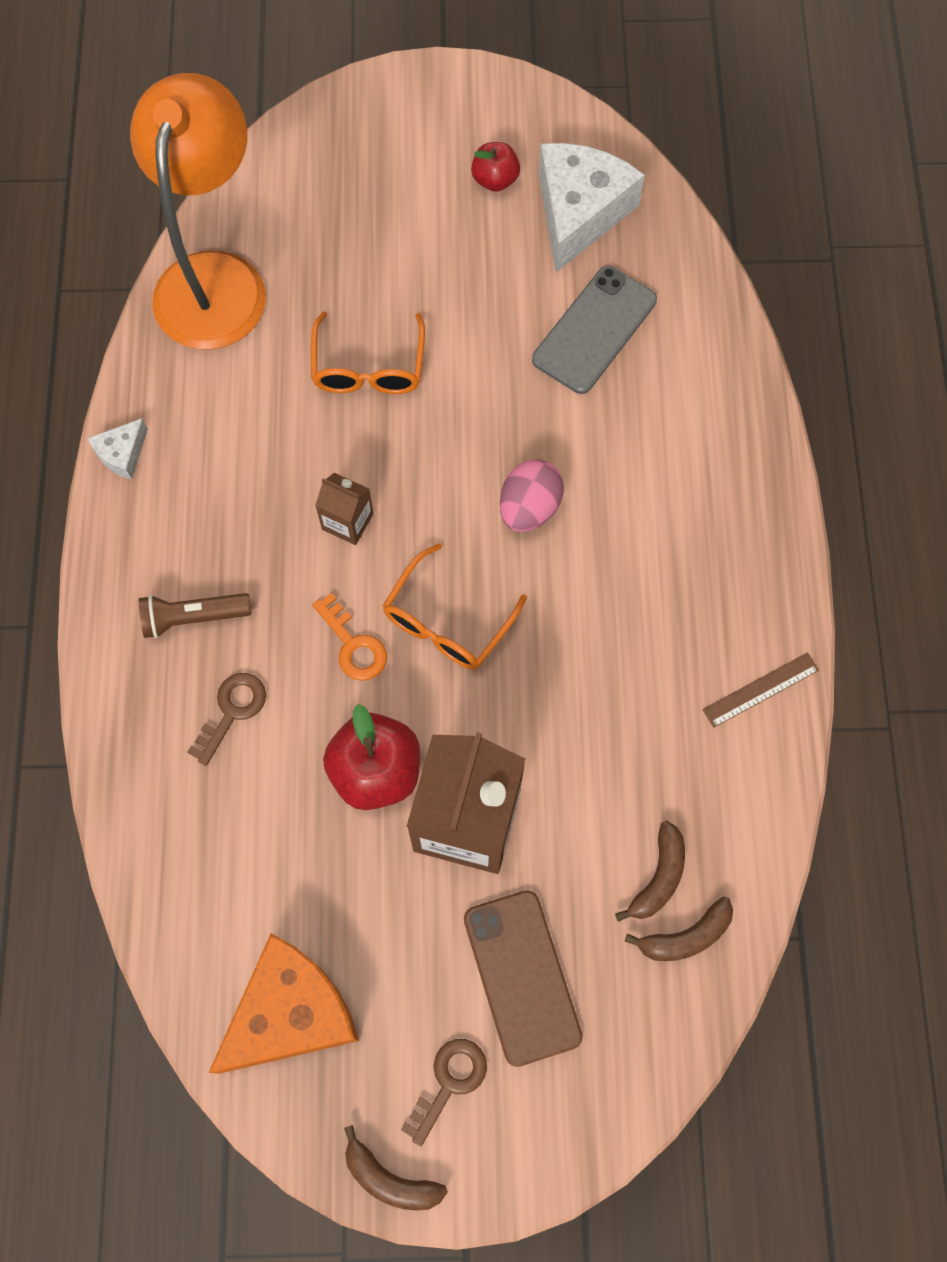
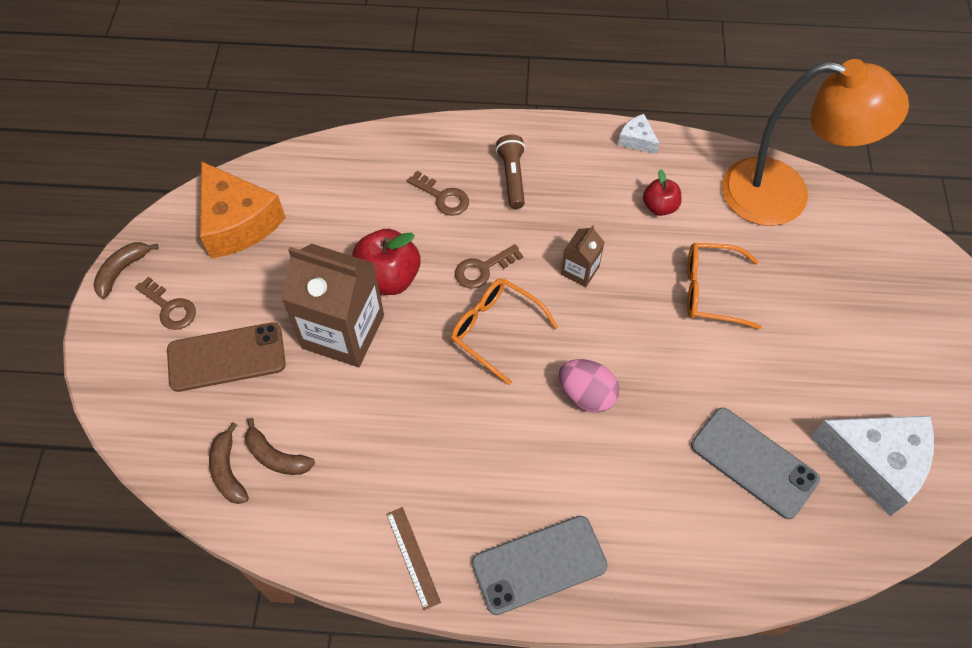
camera: 95 degrees right, 10 degrees down
(353, 645) = (482, 269): orange key -> brown key
(495, 180) = (901, 396): red apple -> red apple (659, 207)
(746, 551) = (539, 564): none -> grey phone

